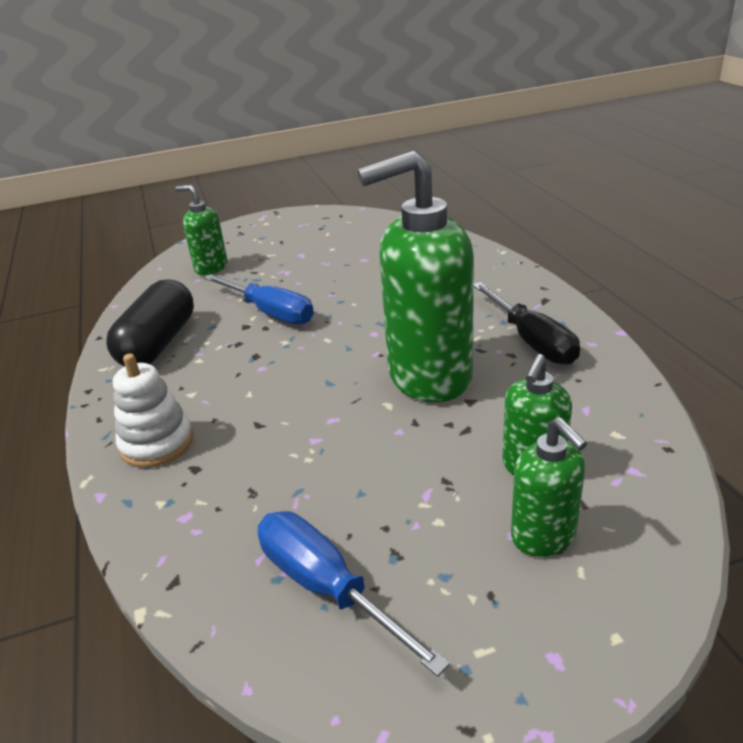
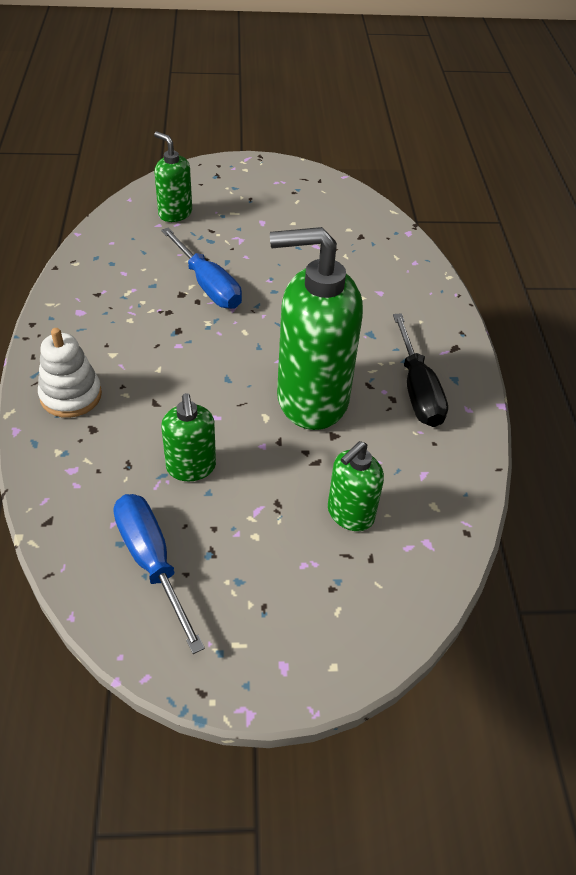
camera: 10 degrees right, 15 degrees up
(158, 343) = (102, 291): black capsule -> none
(544, 536) = (326, 574): green soap dispenser -> green soap dispenser (191, 467)

